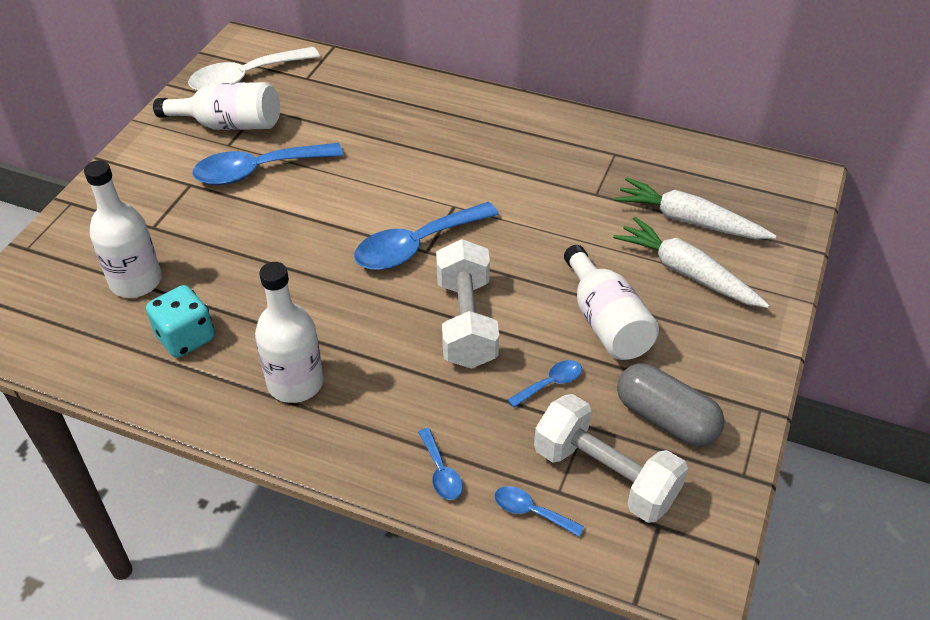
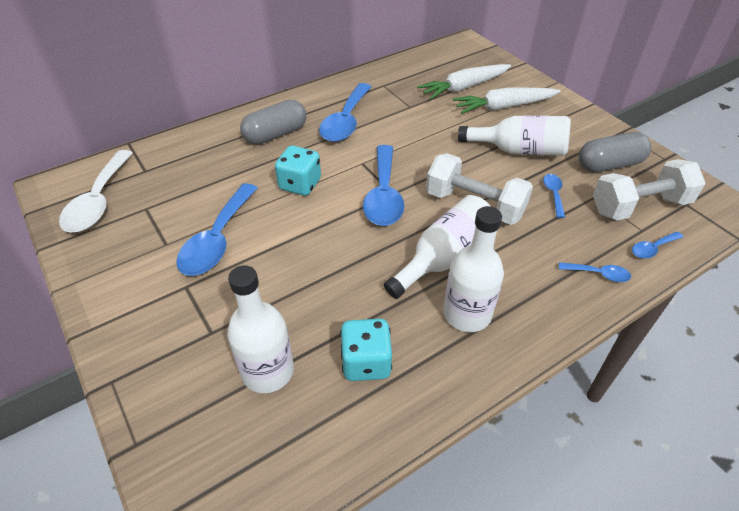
camera: 55 degrees left, 0 degrees up
(228, 126) = (143, 234): white bottle -> white bottle (444, 258)
(378, 180) = (300, 184): none -> turquoise dice
(438, 124) = (276, 134): none -> grey capsule
(512, 159) = (346, 121): none -> blue spoon

